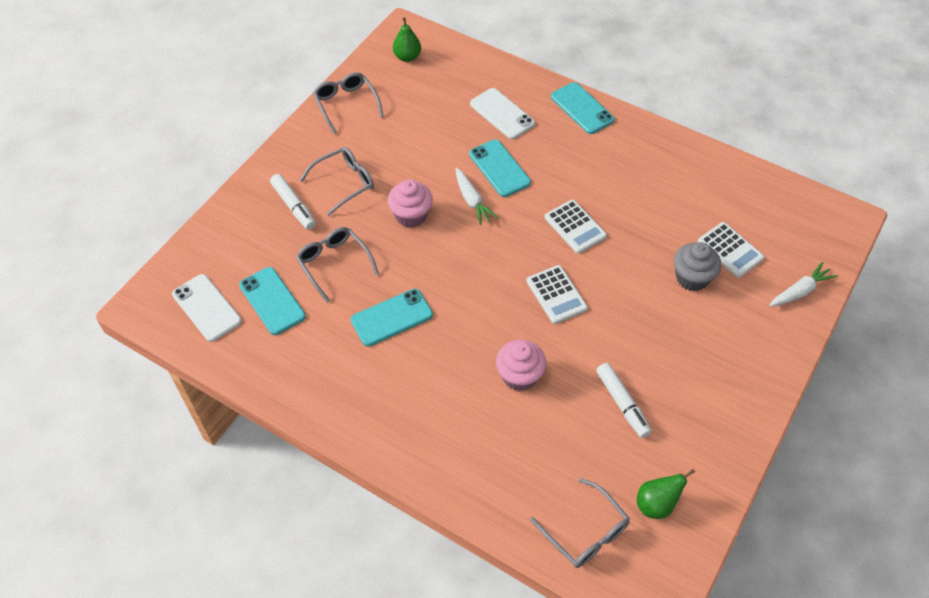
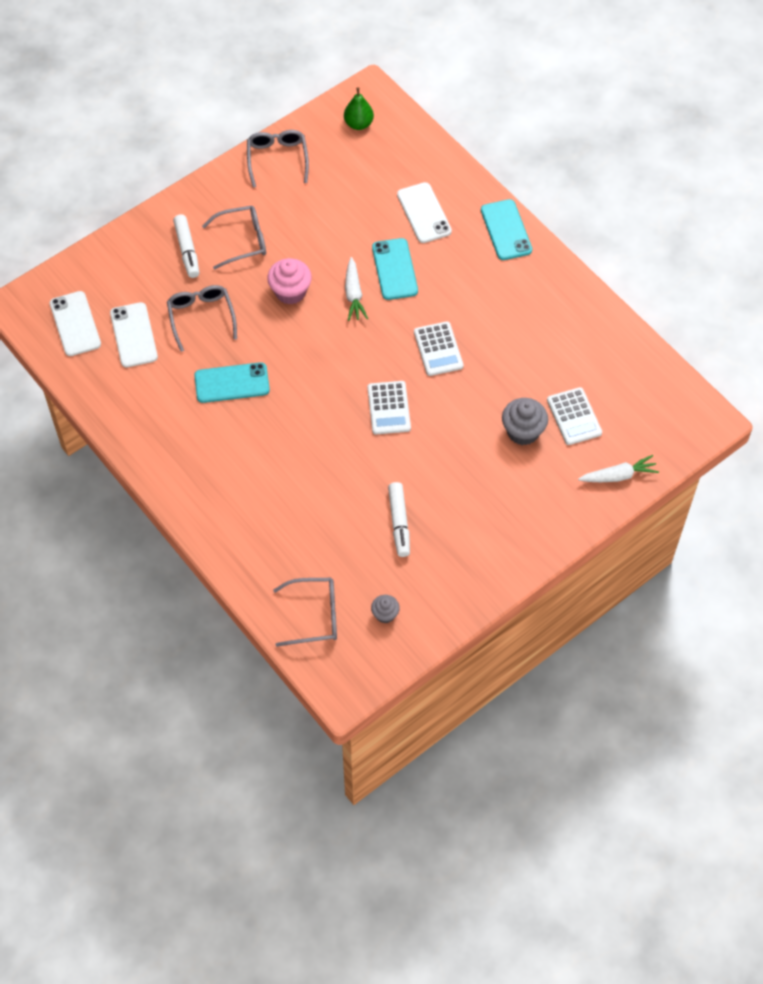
camera: 20 degrees right, 5 degrees up
(272, 301) = (134, 335): turquoise phone -> white phone
(519, 376) = (320, 470): pink cupcake -> none
(585, 531) = (314, 616): grey glasses -> grey glasses turned 75 degrees counterclockwise
(656, 504) = (385, 614): green pear -> grey cupcake

